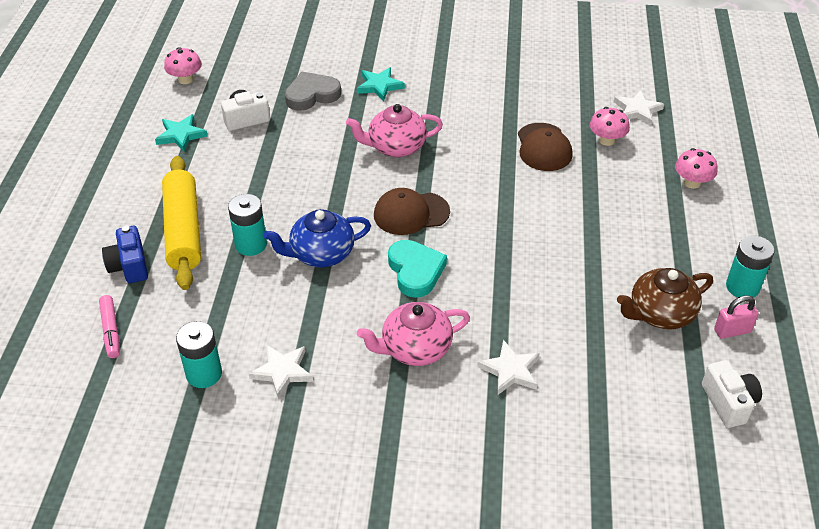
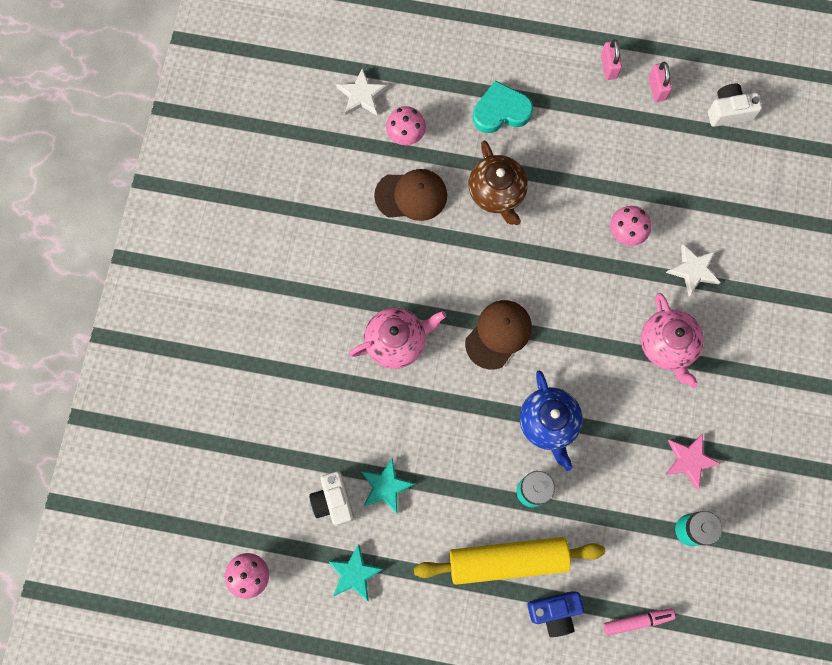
camera: 85 degrees left, 30 degrees up
(282, 372) = (689, 460): white star -> pink star
(312, 95) = (297, 427): grey heart -> none
(379, 86) = (290, 351): turquoise star -> turquoise star (386, 487)
(395, 147) = (397, 341): pink teapot -> pink teapot turned 105 degrees counterclockwise
(411, 213) = (498, 334): brown cap -> brown cap turned 135 degrees counterclockwise
(415, 271) = (576, 337): turquoise heart -> turquoise heart (501, 111)
(660, 314) = (636, 139): brown teapot -> brown teapot (497, 193)
(692, 182) = (474, 72): pink mushroom -> pink mushroom (626, 232)
(742, 287) = (608, 67): turquoise battery -> pink padlock

